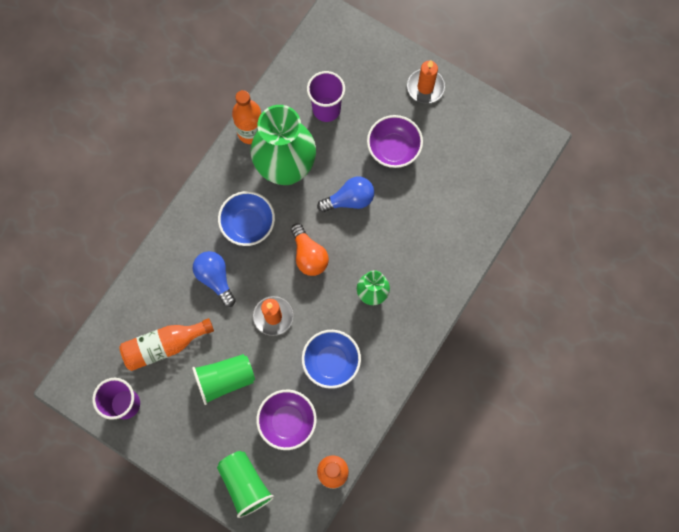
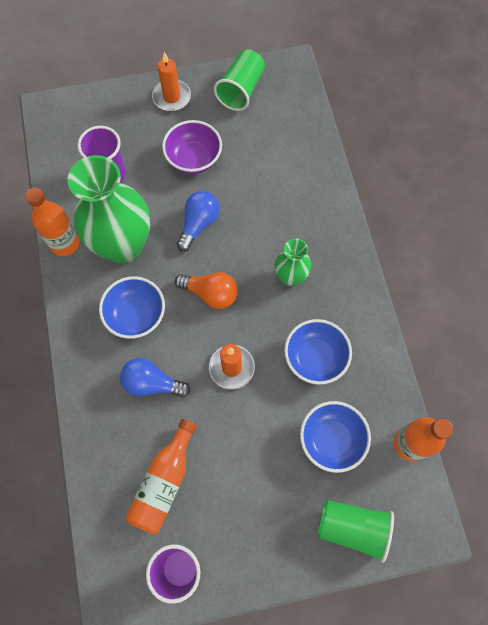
camera: 45 degrees left, 5 degrees down
(225, 379) = (245, 457): green cup -> green cup (241, 90)
(287, 421) = (331, 439): purple bowl -> blue bowl

